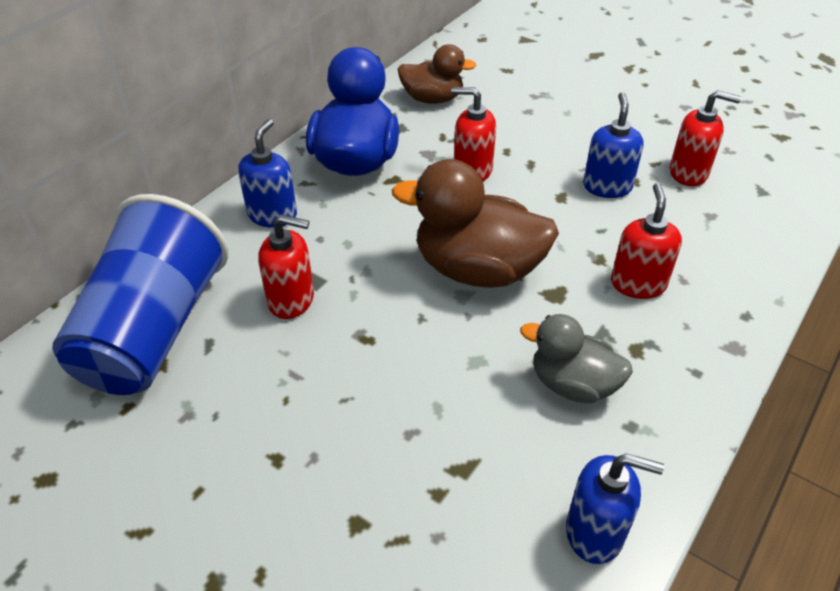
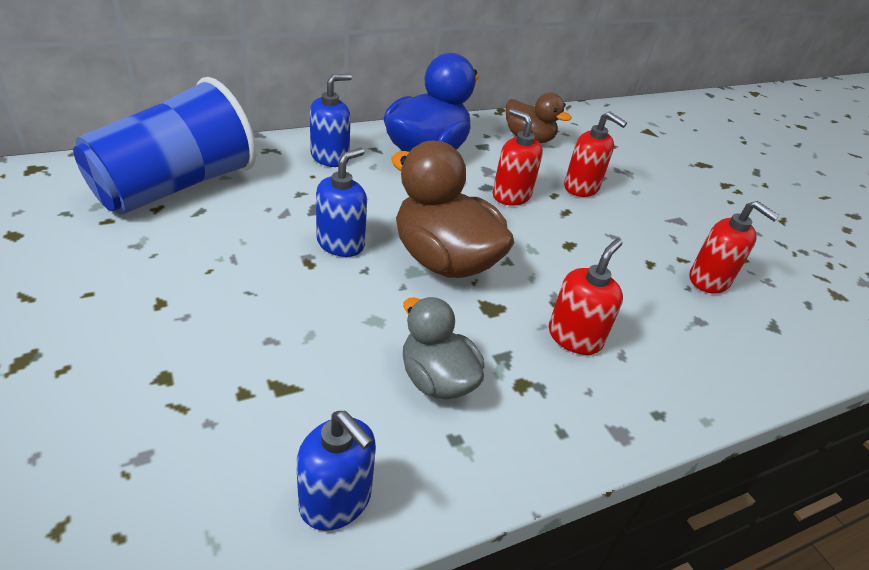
camera: 25 degrees right, 5 degrees down
(291, 300) = (284, 212): red soap dispenser -> red soap dispenser (581, 187)
(607, 187) = (619, 256): blue soap dispenser -> blue soap dispenser (341, 243)

